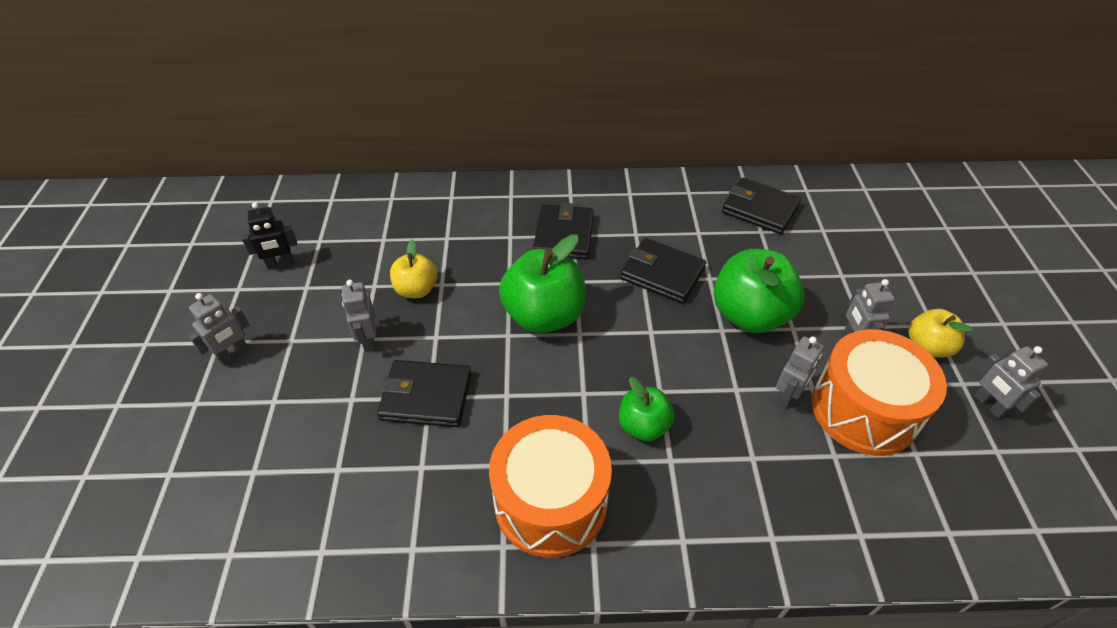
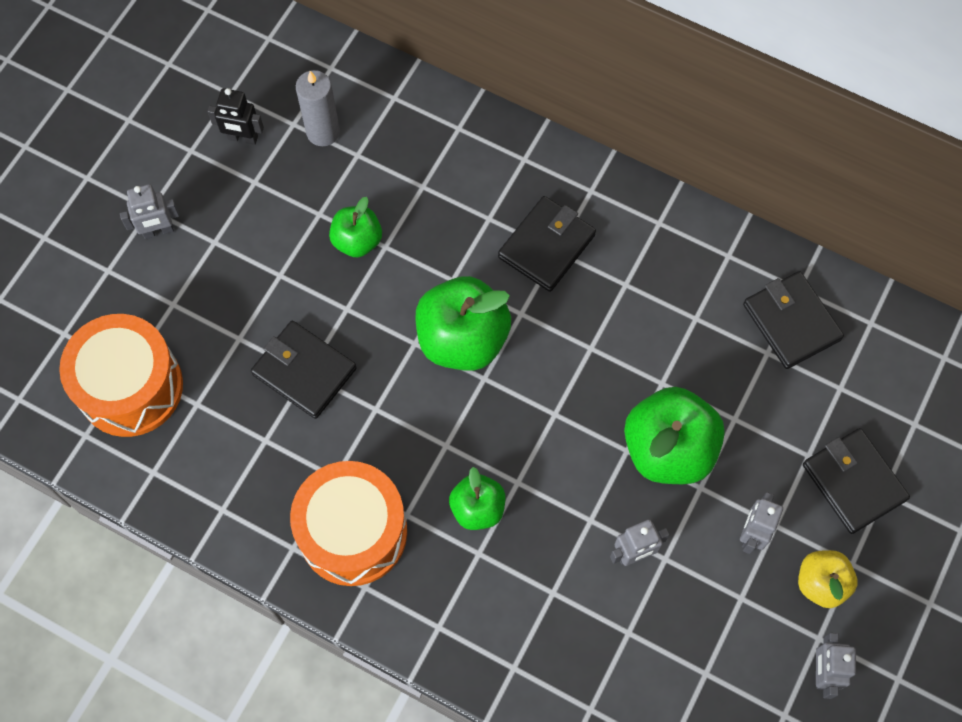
camera: 30 degrees right, 20 degrees up
(347, 236) = (323, 132): none -> grey candle
(368, 340) = (283, 280): grey robot -> none
(416, 289) = (357, 241): yellow apple -> green apple
(662, 274) = (616, 351): black wallet -> black wallet (853, 482)
(864, 410) = (694, 608): orange drum -> orange drum (130, 387)

